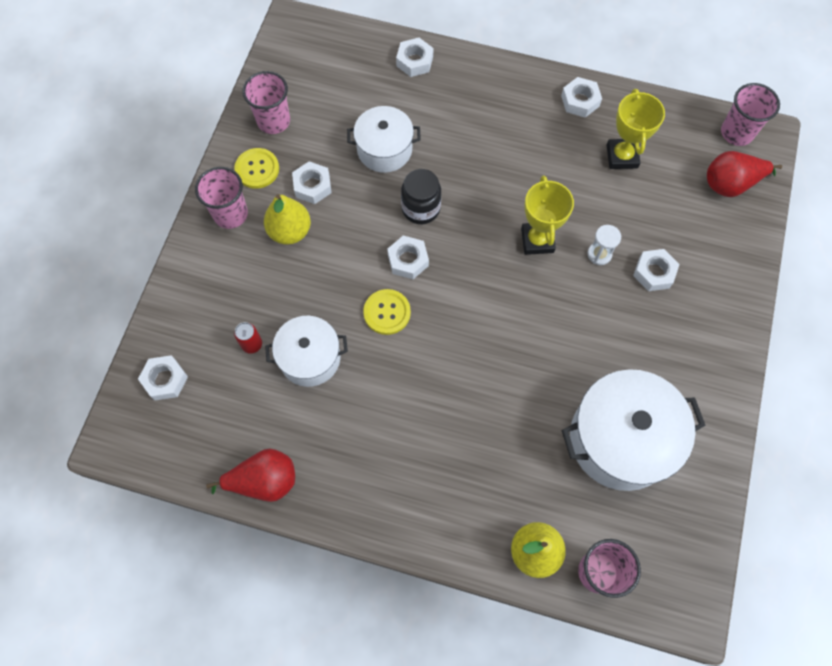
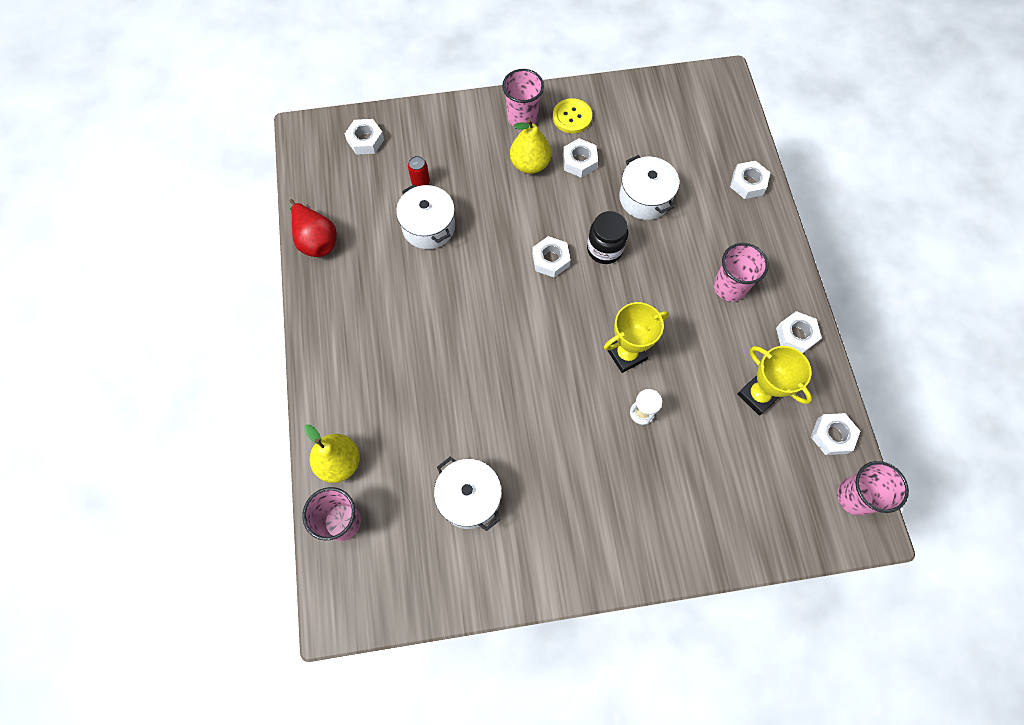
camera: 65 degrees right, 0 degrees up
(273, 121) = (622, 108): pink cup -> pink cup (729, 287)
(387, 312) = (495, 264): yellow button -> none
(620, 439) = (469, 498): white pot -> white pot, size x0.61
(621, 156) = (758, 395): yellow trophy -> yellow trophy turned 75 degrees clockwise
(654, 273) = (649, 469): white nut -> white nut (832, 435)
(730, 184) = (790, 510): red pear -> none

